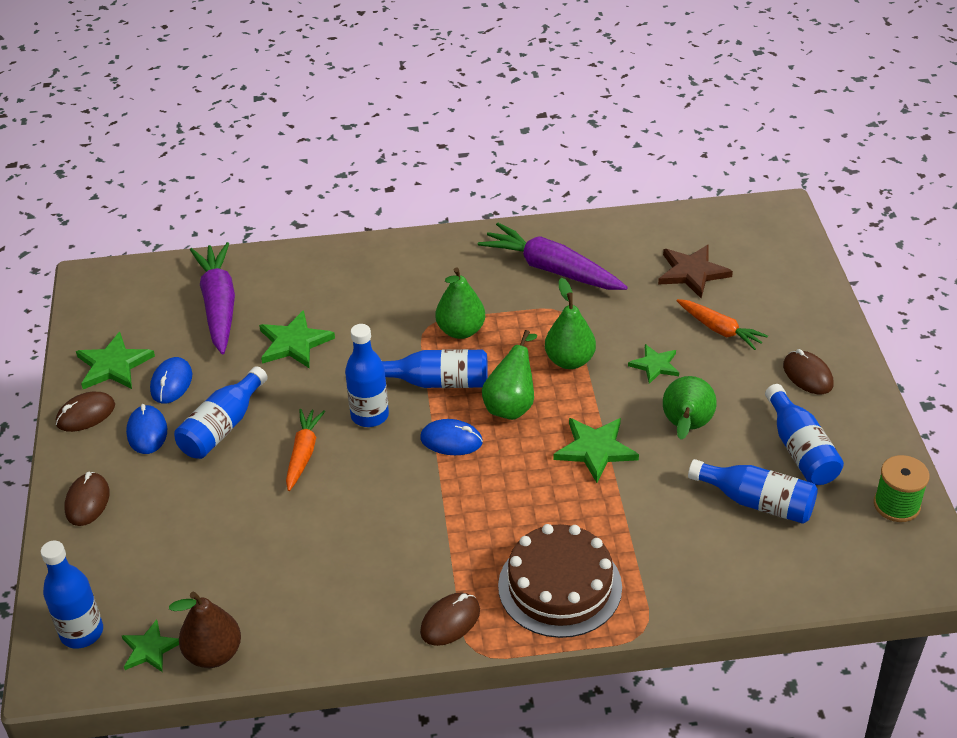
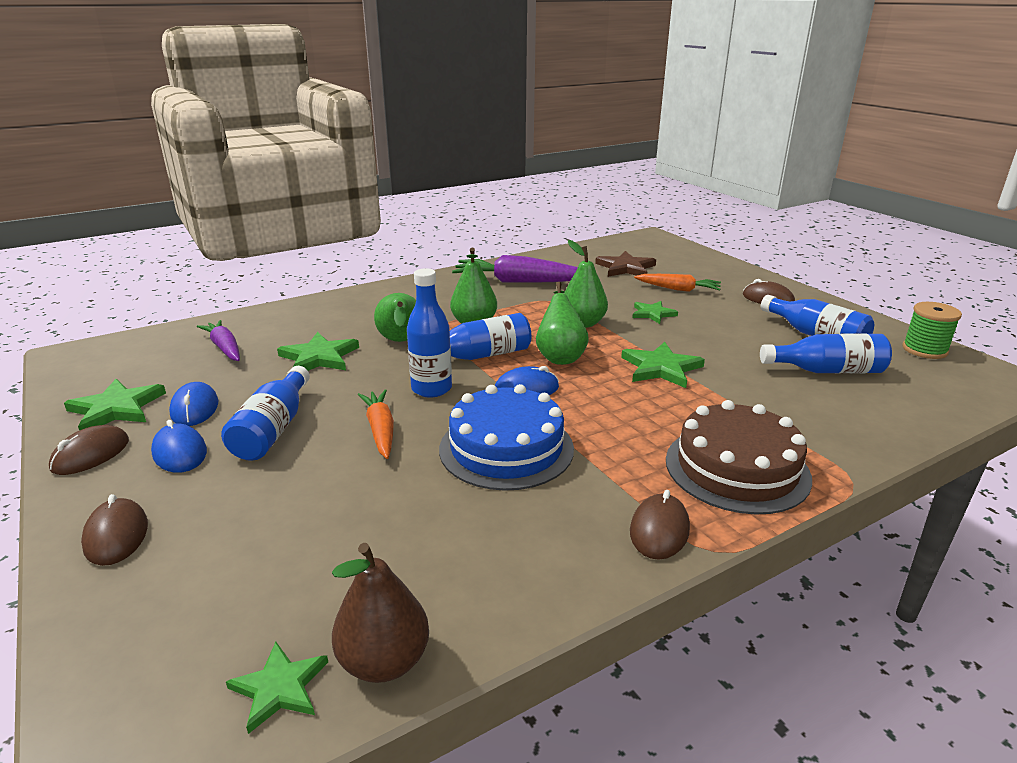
camera: 25 degrees left, 15 degrees down
(82, 632) = (152, 701): blue bottle -> none
(219, 305) = (225, 348): purple carrot -> purple carrot, size x0.60
(390, 505) = (506, 448): none -> blue cake
(686, 427) = (717, 341): green pear -> green pear (401, 342)

